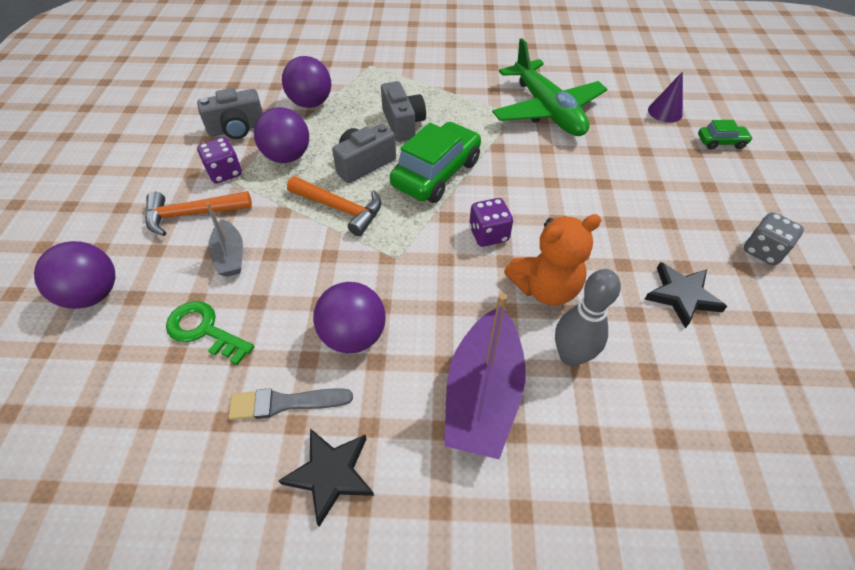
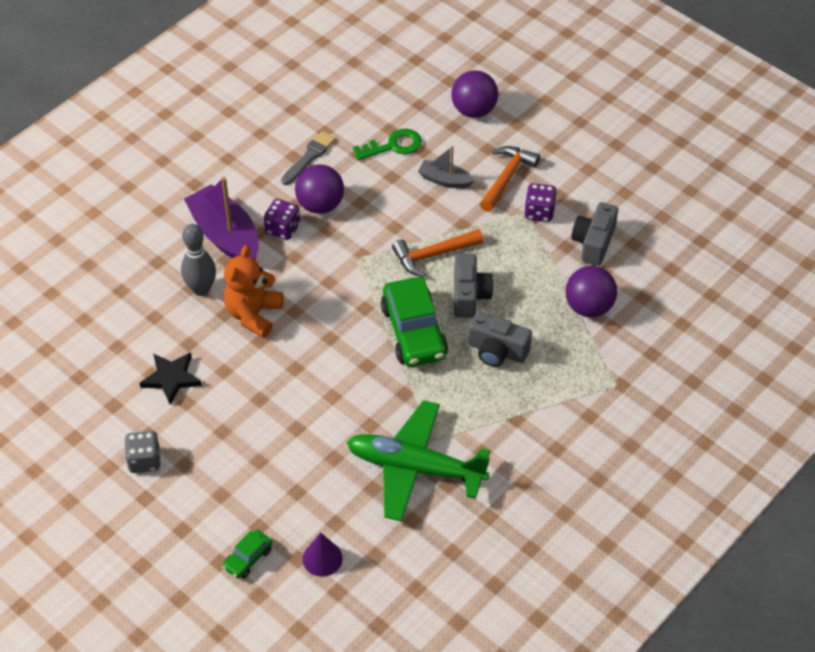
camera: 130 degrees right, 0 degrees up
(287, 156) = (525, 255): purple ball -> none
(331, 474) = (253, 155): black star -> none
(488, 234) = (324, 319): purple dice -> purple dice (283, 229)

